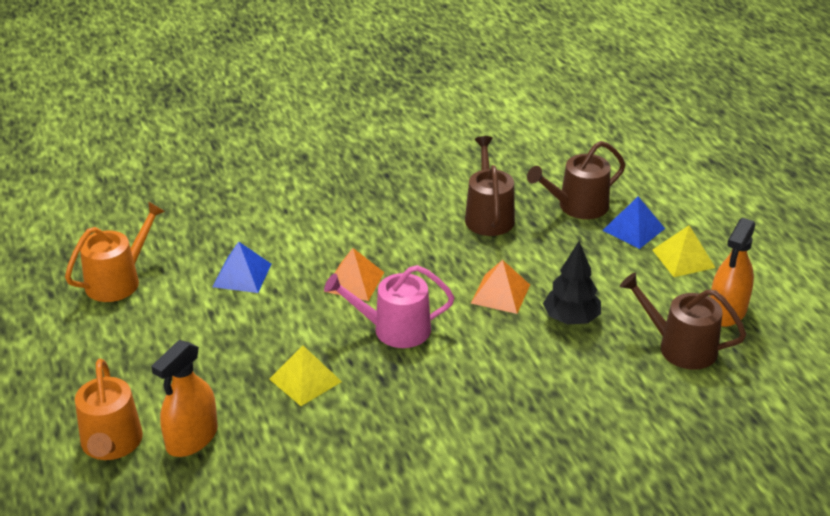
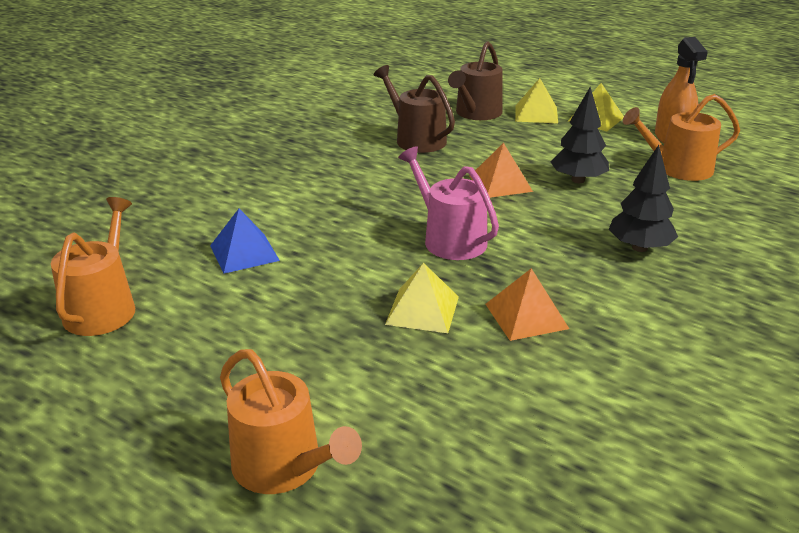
camera: 35 degrees left, 5 degrees down
(192, 438) = (373, 414): orange spray bottle -> none
(354, 281) = (363, 219): orange pyramid -> orange pyramid (526, 316)
(394, 329) = (449, 239): pink watering can -> pink watering can turned 90 degrees clockwise
(530, 407) = (639, 248): none -> black tree
(633, 229) = (536, 114): blue pyramid -> yellow pyramid
(680, 347) = (678, 169): brown watering can -> orange watering can

